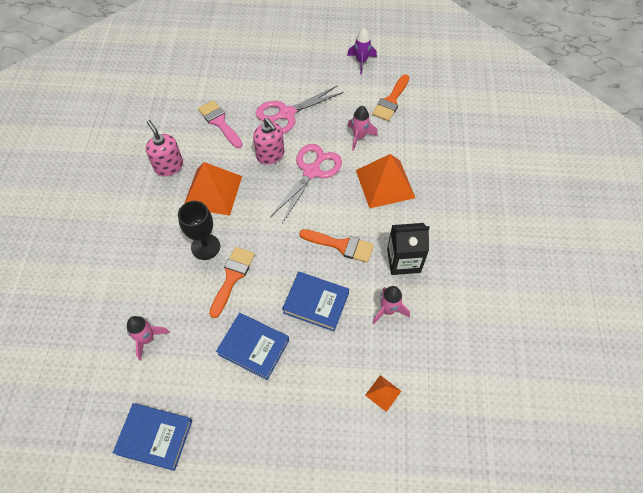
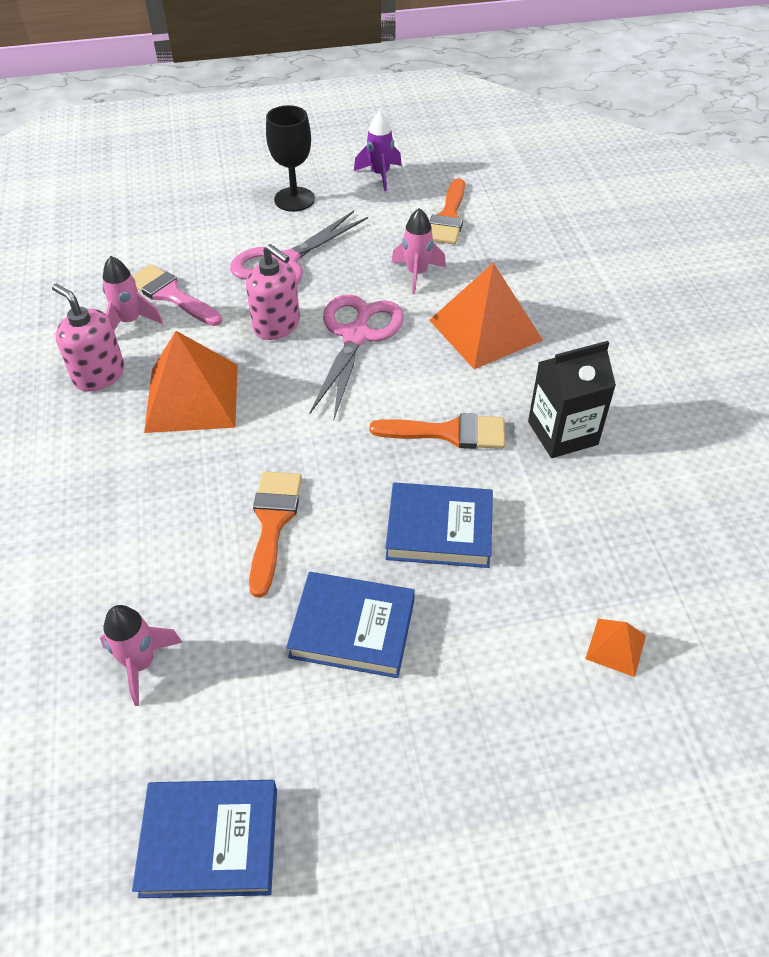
camera: 15 degrees left, 10 degrees down
(205, 247) = (207, 485): black goblet -> black goblet (294, 199)
(388, 310) = (569, 513): pink rocket -> pink rocket (130, 322)

